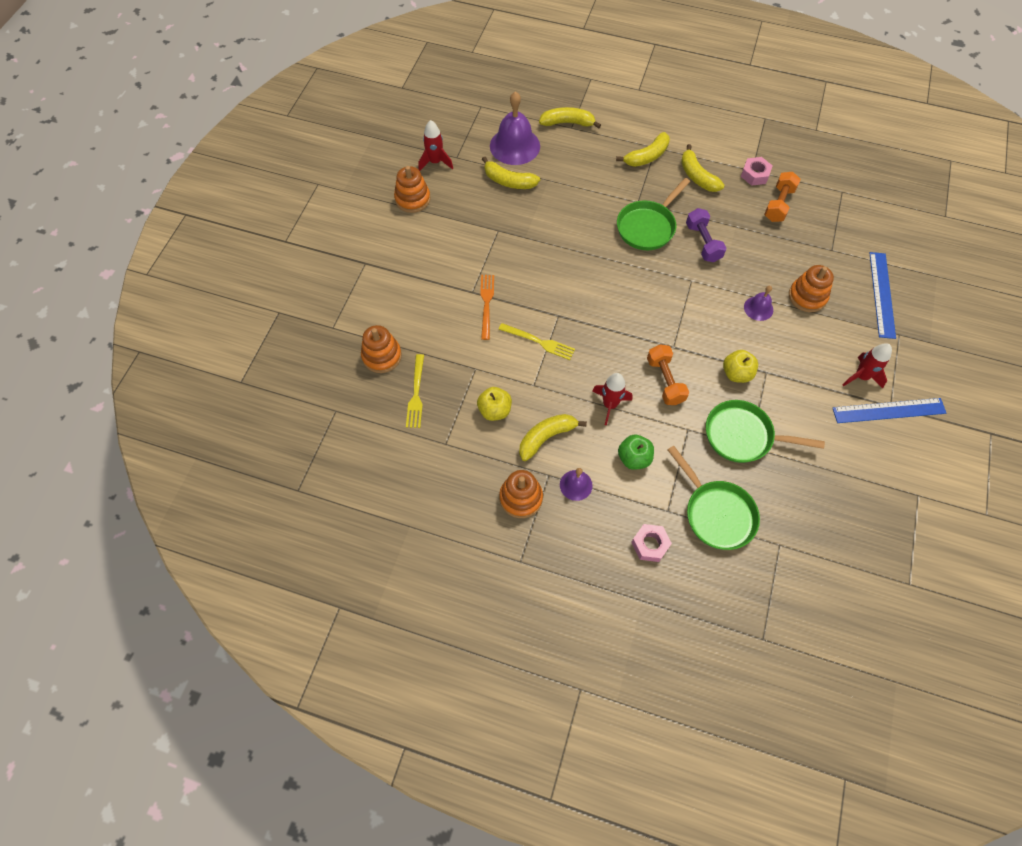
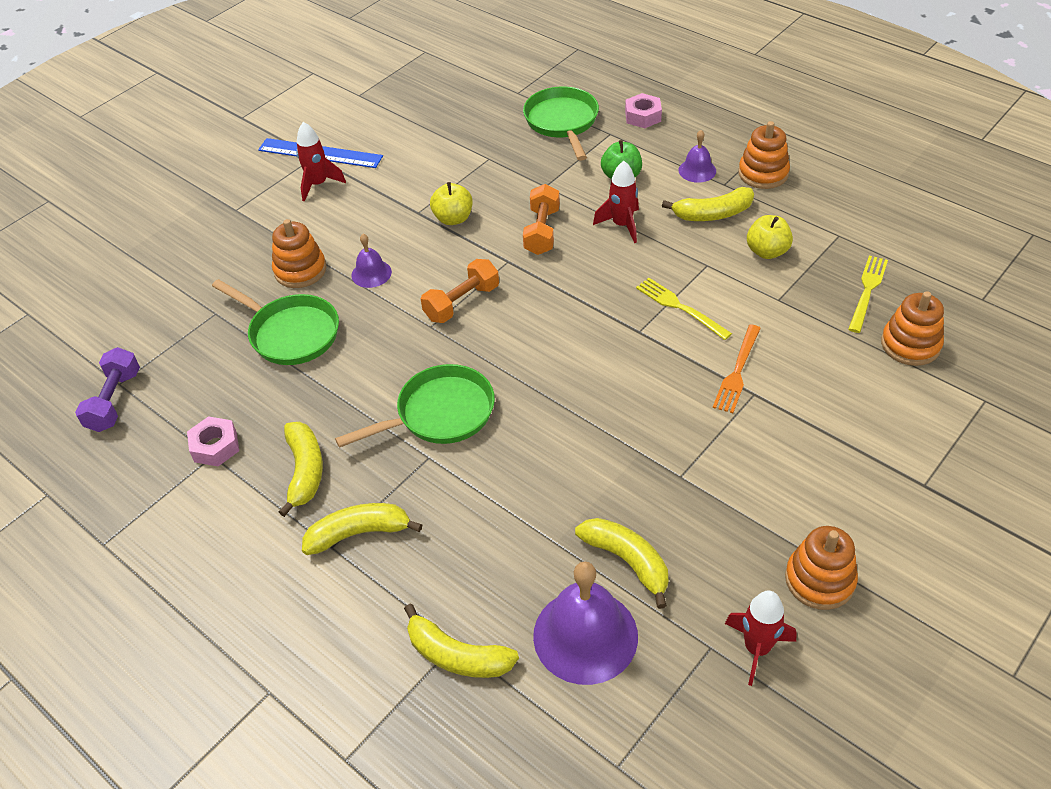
camera: 155 degrees left, 15 degrees down
(703, 242) = (377, 369): purple dumbbell -> purple dumbbell (114, 401)
(742, 436) = (490, 168): green pan -> green pan (290, 333)
(778, 204) = (225, 391): orange dumbbell -> orange dumbbell (462, 303)
(882, 294) = (210, 250): blue ruler -> none

